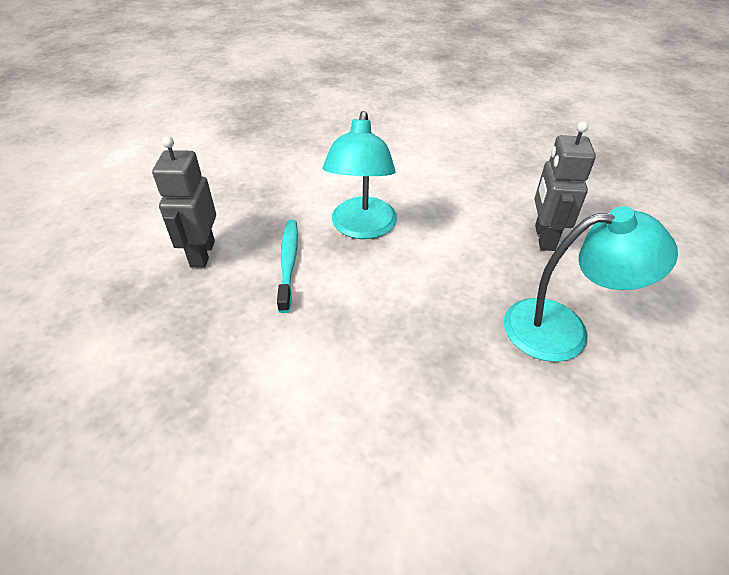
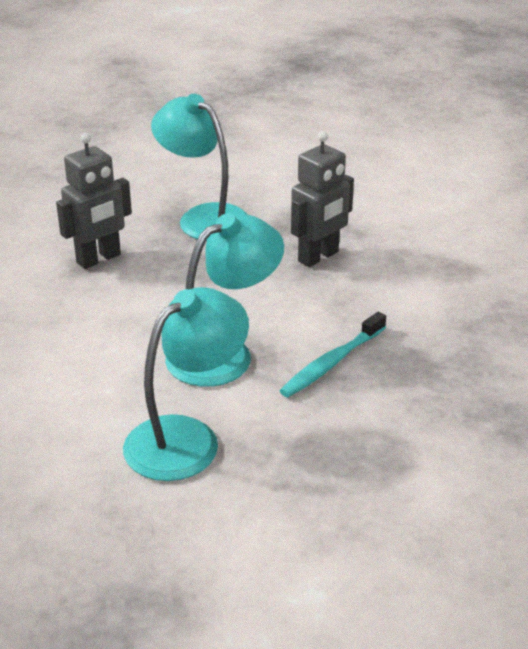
camera: 135 degrees left, 10 degrees down
(202, 254) = (406, 421): grey robot -> grey robot (318, 257)
(315, 178) = (187, 438): none -> turquoise lamp

